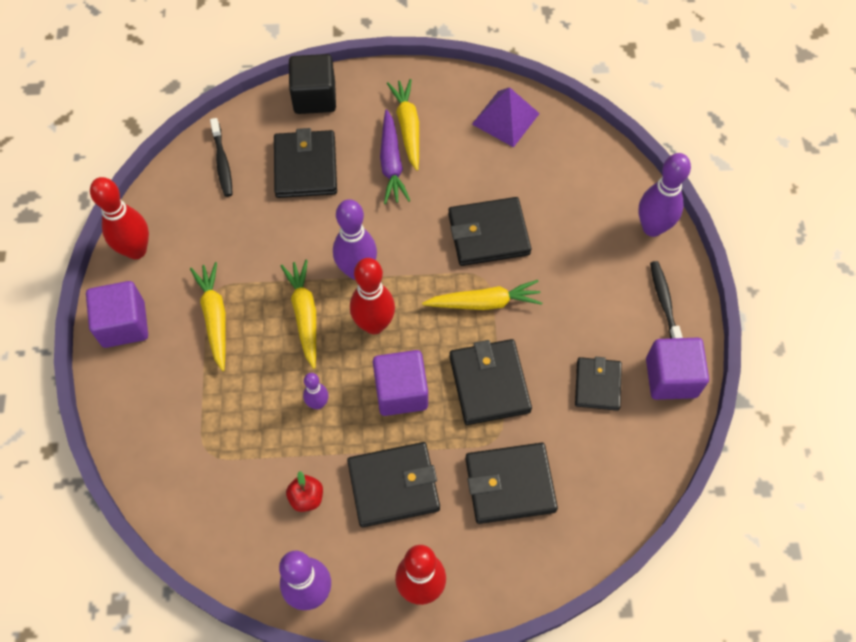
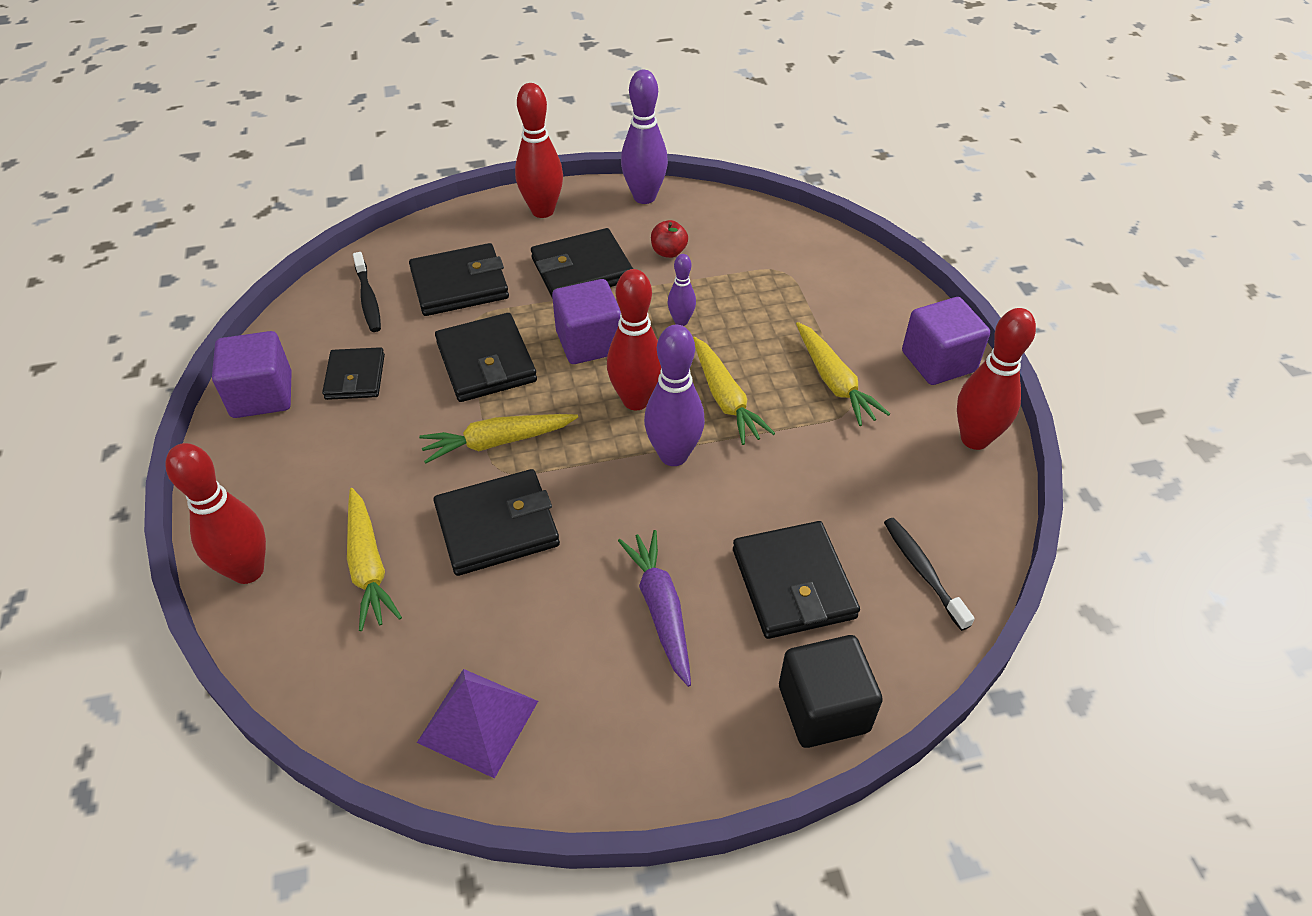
camera: 170 degrees right, 15 degrees down
(408, 127) = (647, 677): yellow carrot -> yellow carrot (368, 566)
(652, 227) = (248, 570): purple bowling pin -> red bowling pin
(664, 302) = (252, 475): black toothbrush -> black toothbrush (368, 299)

